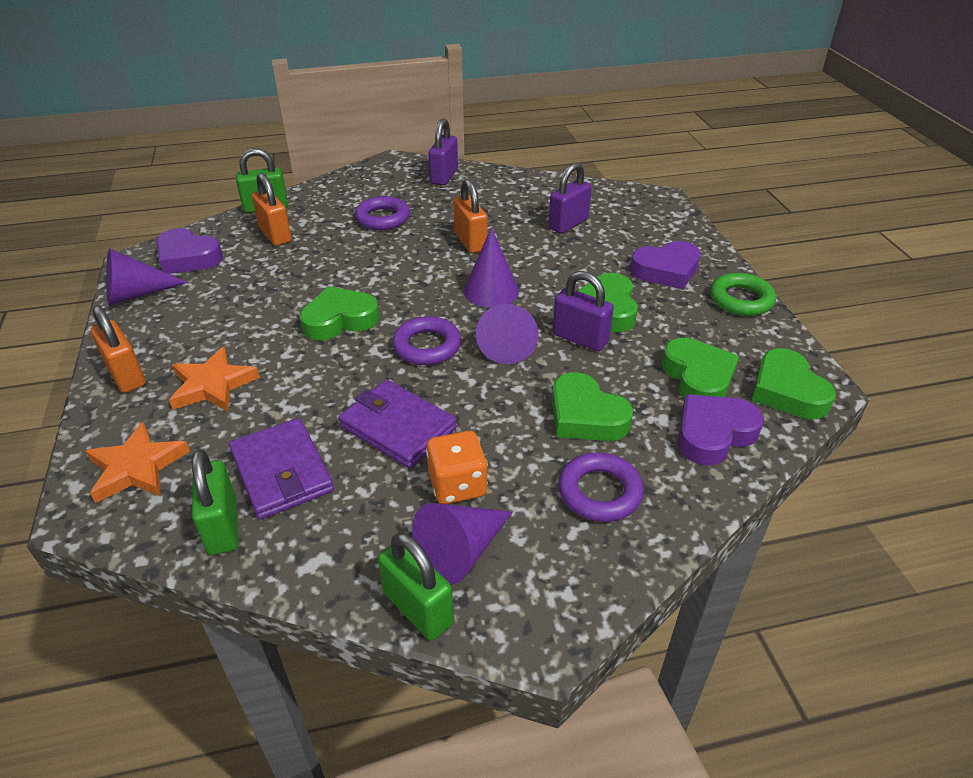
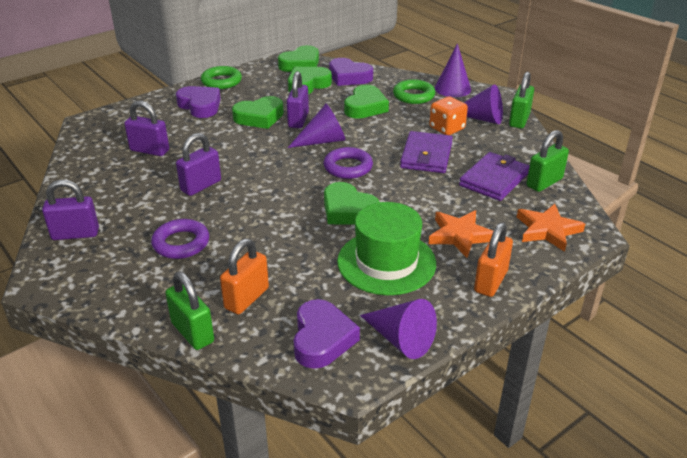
camera: 115 degrees left, 5 degrees down
(233, 318) = (386, 262): none -> green hat
(470, 242) = (201, 186): orange padlock -> purple padlock
(491, 291) = (267, 160): purple cone -> purple cone (452, 88)
(599, 492) = (413, 95): purple ring -> green ring

